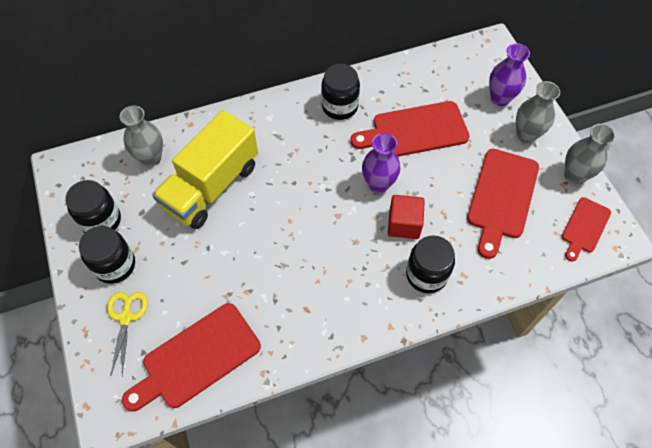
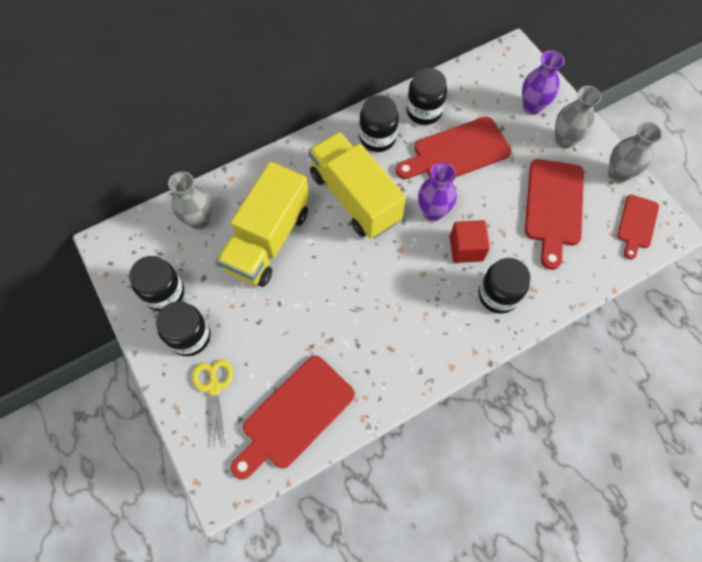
camera: 10 degrees left, 5 degrees up
(304, 159) = (354, 198): none -> yellow truck
(391, 88) = (424, 111): none -> black jar

